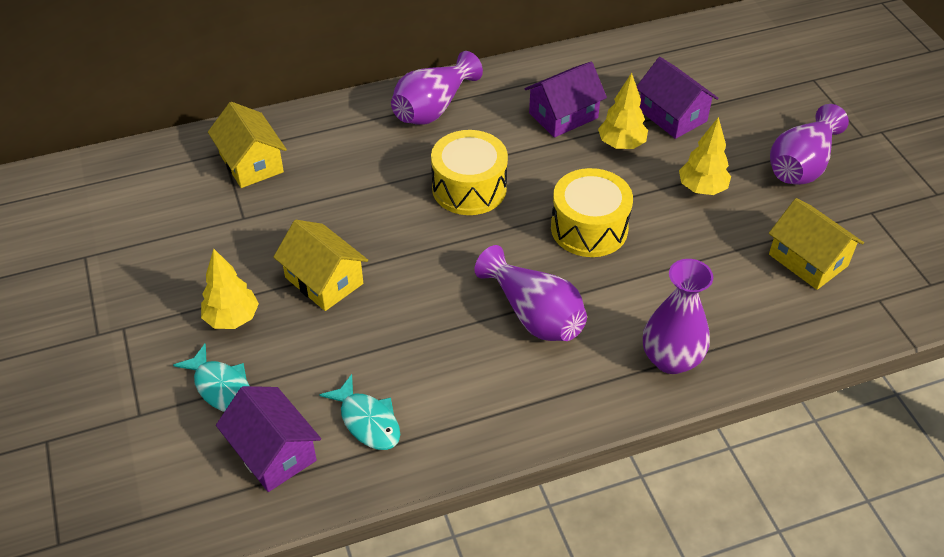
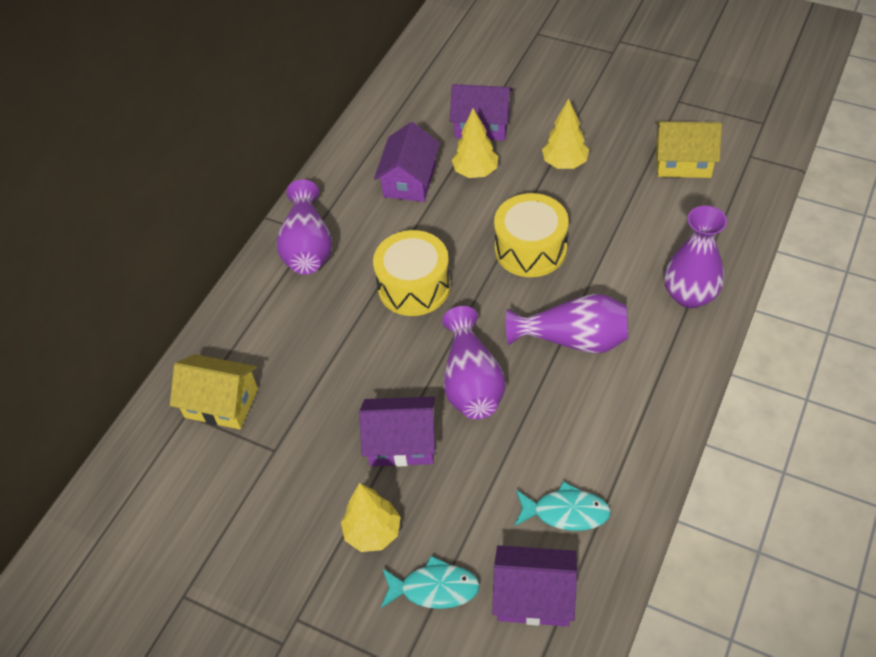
camera: 40 degrees left, 5 degrees up
(324, 280) = (402, 442): yellow house -> purple house
(801, 165) = (602, 100): purple vase -> purple vase (471, 382)

